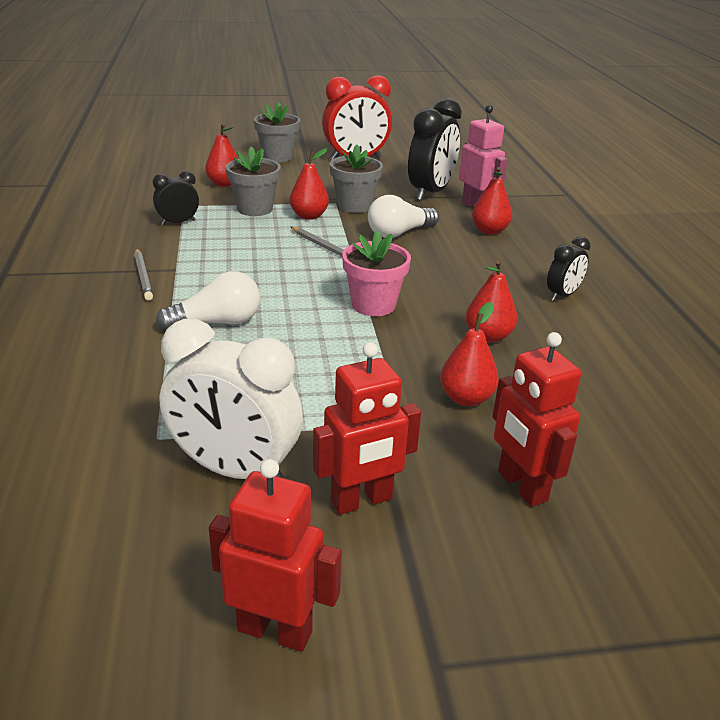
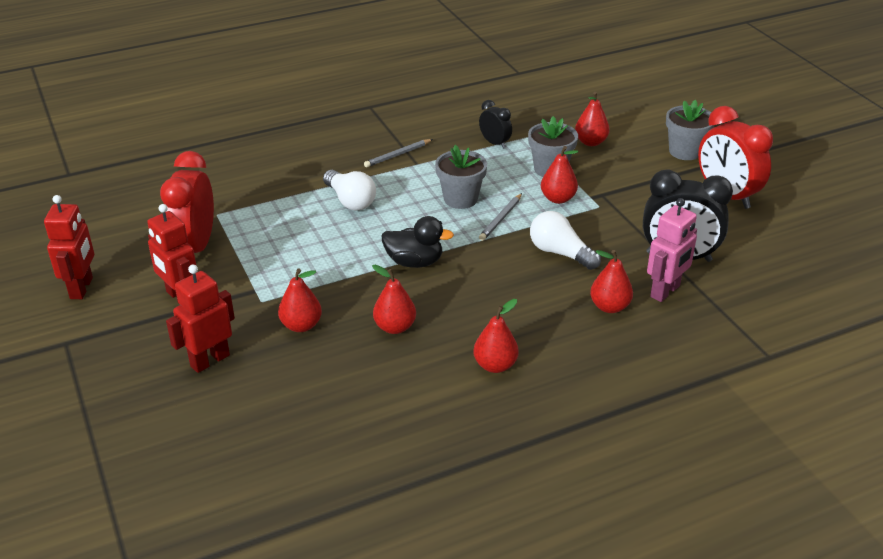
camera: 75 degrees right, 5 degrees up
(234, 470) = (195, 247): white clock -> red clock
(354, 206) = (602, 218): grey flower pot -> grey flower pot (460, 199)
(373, 305) = (414, 262): pink flower pot -> black duck
(562, 295) = (495, 365): black clock -> red pear

